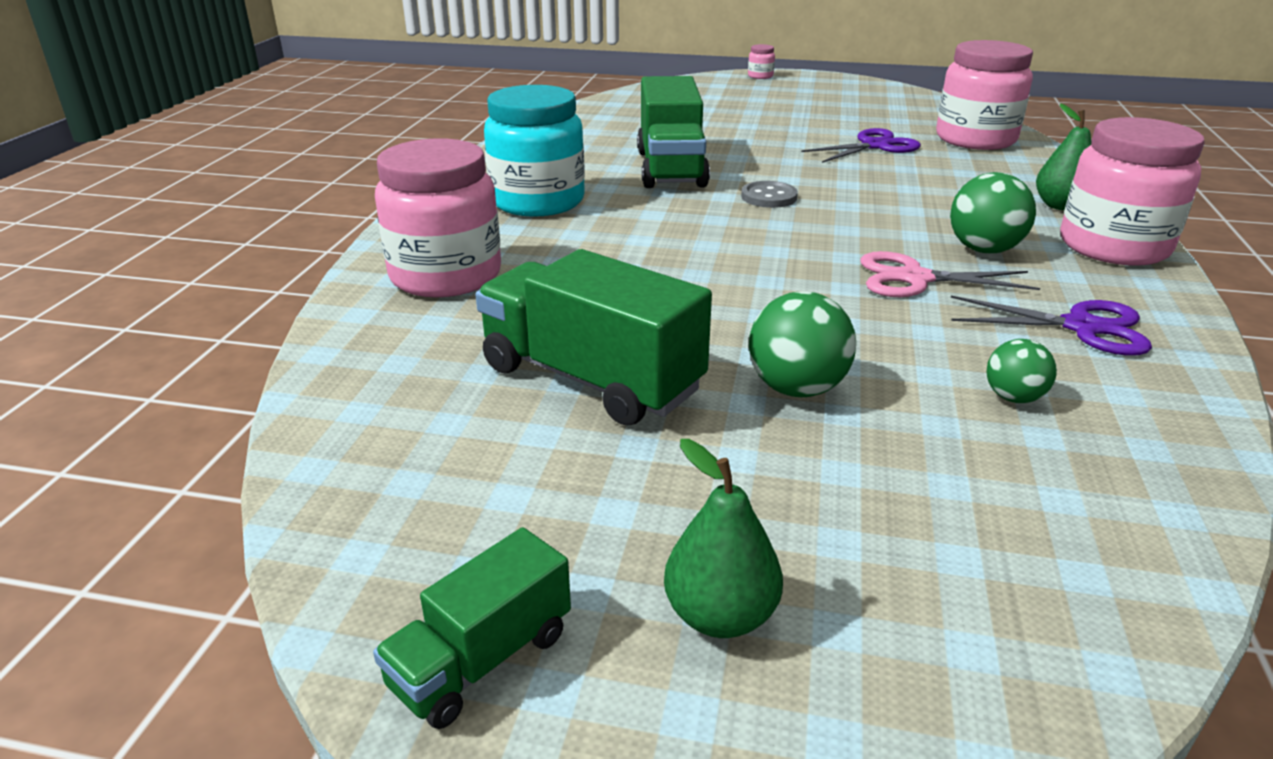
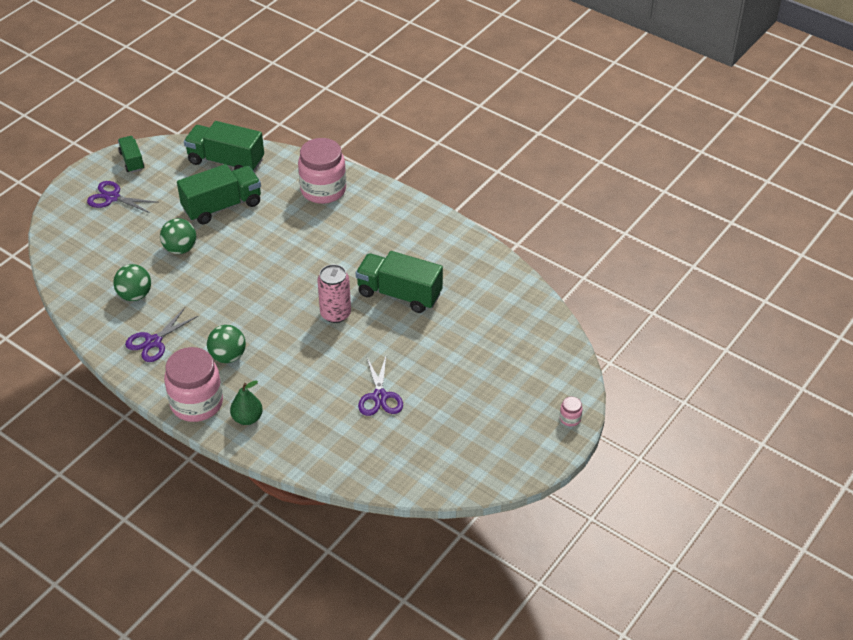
camera: 115 degrees right, 15 degrees up
(393, 433) = (226, 161): none -> green truck
(538, 201) = (384, 233): turquoise jar -> none
(720, 616) = (112, 198): green pear -> purple scissors
(769, 197) = (335, 314): grey button -> pink can
(915, 278) = (222, 318): pink scissors -> none
(975, 139) = (360, 452): pink jar -> none
(1013, 397) = (135, 295): green ball -> green ball, size x1.64

